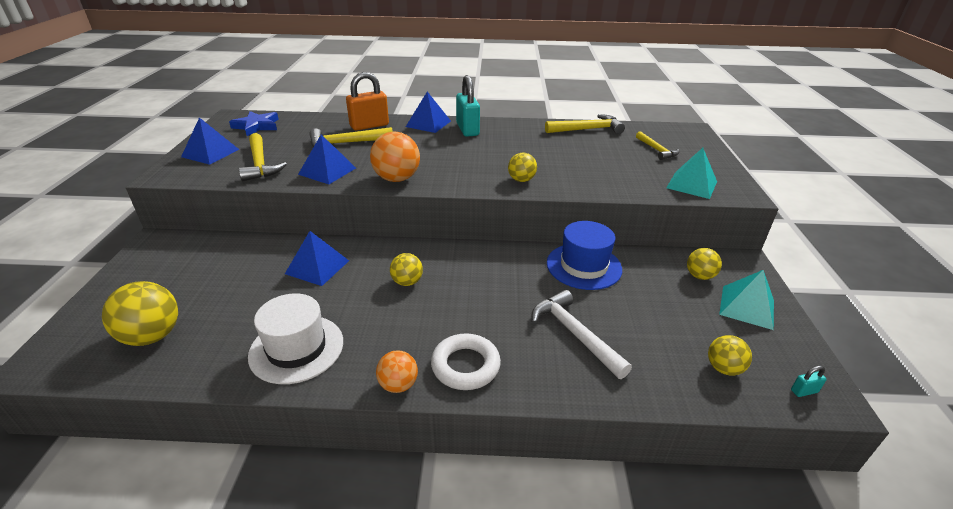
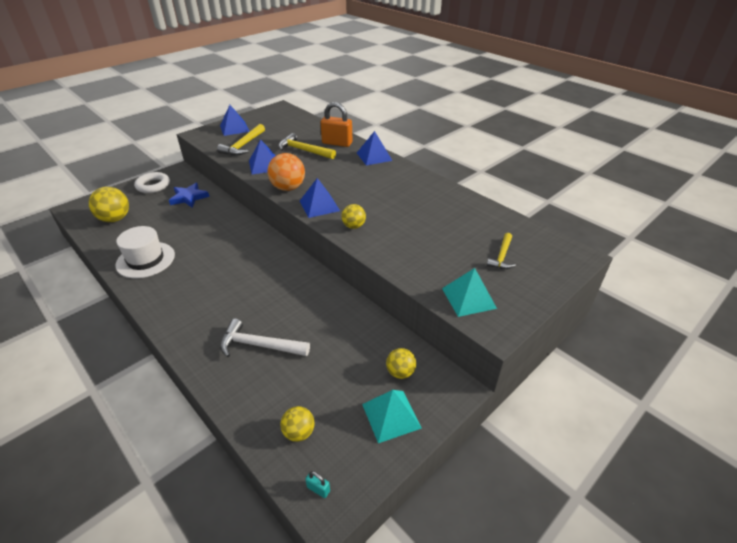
camera: 45 degrees right, 5 degrees up
(257, 126) = (280, 119): blue star -> blue star (189, 197)
(317, 267) = (213, 223): blue pyramid -> blue pyramid (319, 205)
(398, 385) = (150, 306): orange ball -> none
(407, 282) = (235, 257): yellow ball -> none
(465, 366) = (187, 319): white ring -> white ring (153, 185)
(467, 129) = (390, 172): turquoise padlock -> none
(575, 334) = (259, 345): white hammer -> white hammer turned 90 degrees counterclockwise
(584, 266) = (338, 311): blue hat -> none
(587, 129) = (479, 211): yellow hammer -> none

